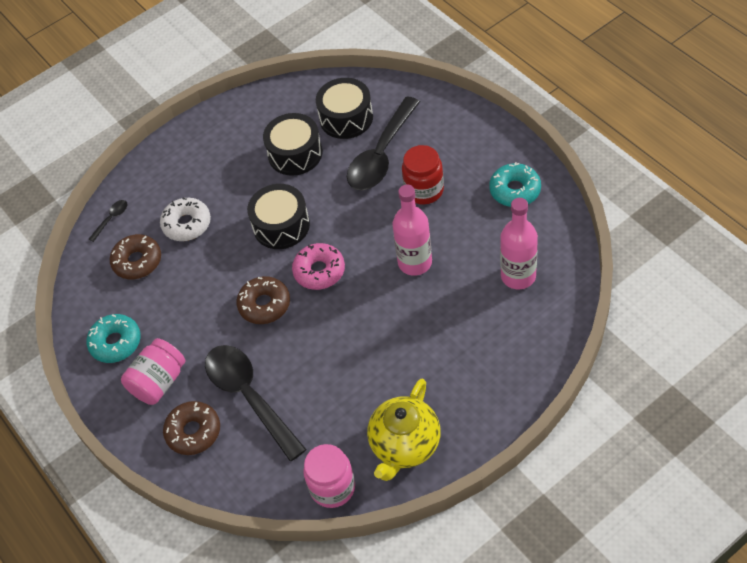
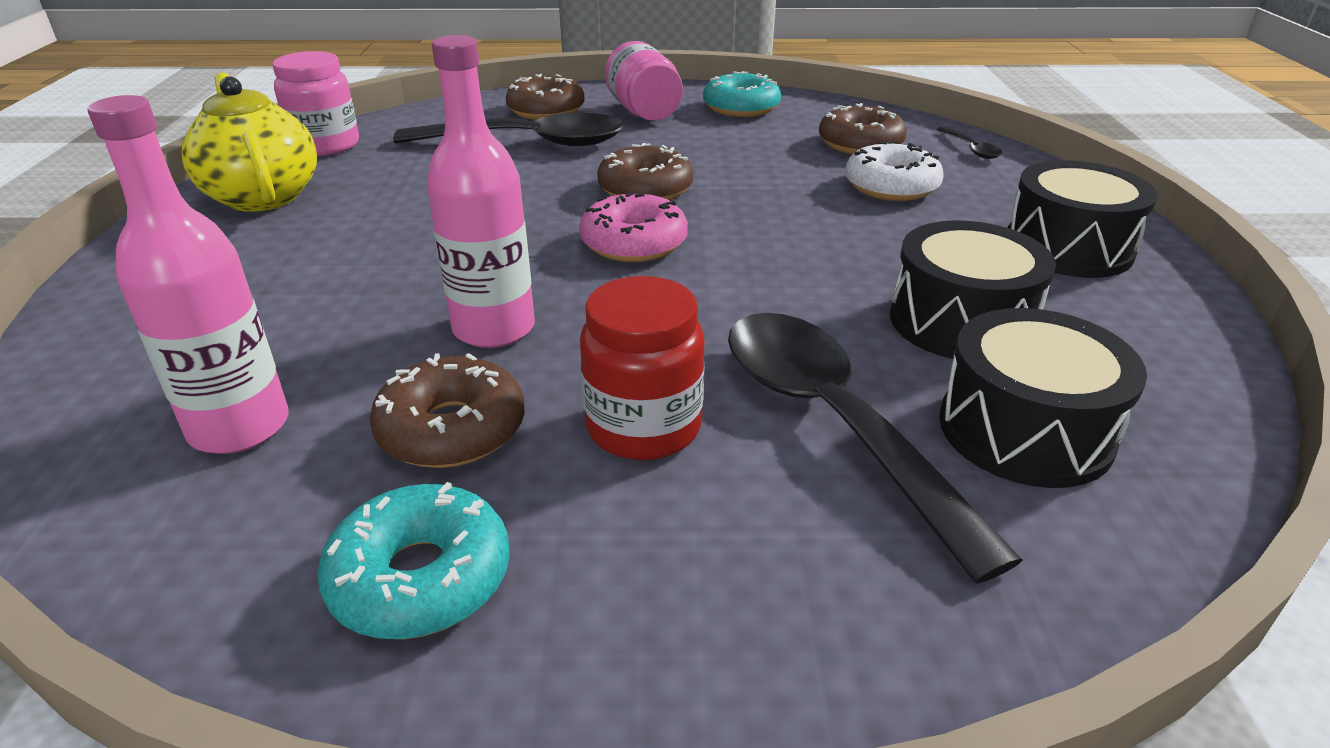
camera: 120 degrees right, 20 degrees down
(281, 225) = (781, 247): black drum -> black drum (1068, 247)
(468, 229) = (452, 429): none -> brown donut

